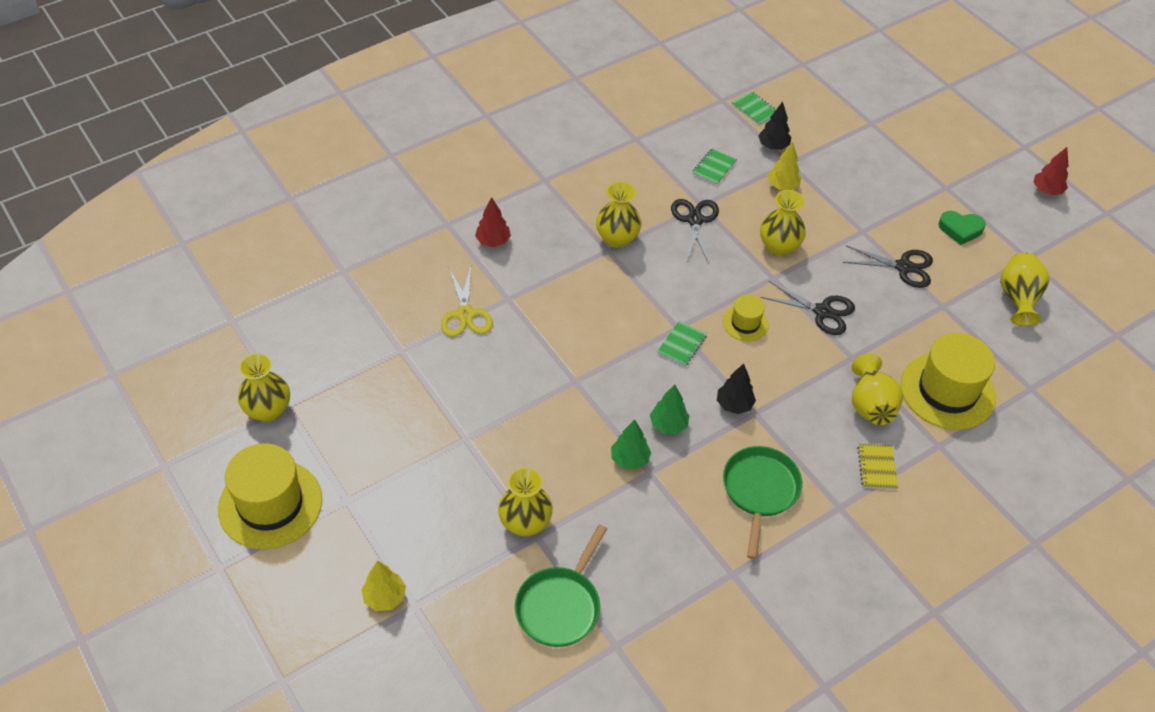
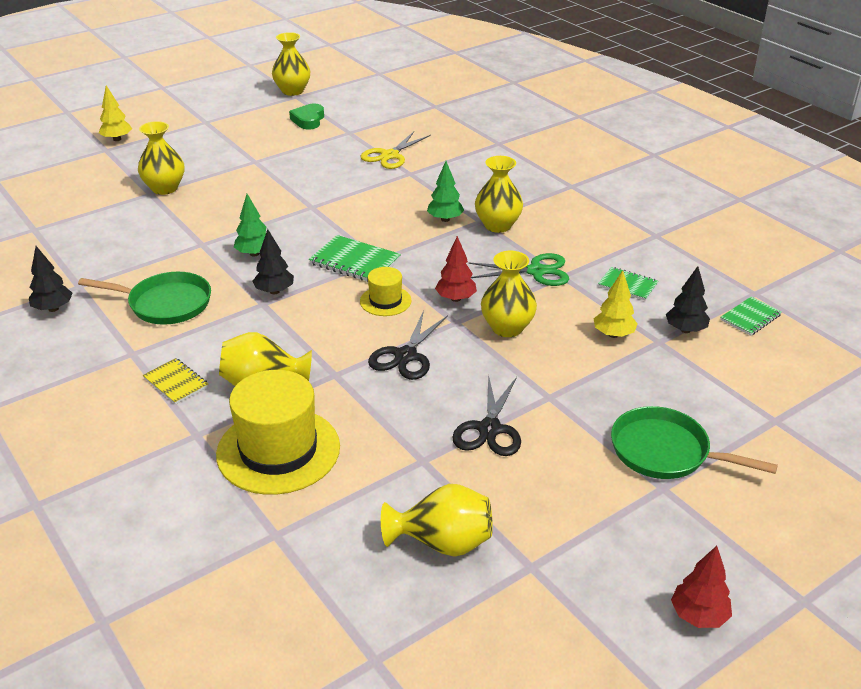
camera: 90 degrees right, 15 degrees down
(270, 504) = (209, 98): yellow hat -> none
(465, 314) = (390, 155): yellow scissors -> yellow scissors turned 45 degrees counterclockwise
(493, 241) = (480, 164): red tree -> red tree (455, 298)
(560, 606) = (81, 205): green pan -> green pan (665, 452)
(630, 459) = (218, 234): green tree -> green tree (445, 219)
(682, 344) = (355, 262): green notebook -> green notebook, size x1.55
(695, 220) = (536, 271): black scissors -> green scissors
(774, 589) = (53, 308): none -> black tree
(877, 467) = (176, 383): yellow notebook -> yellow notebook turned 45 degrees clockwise
(960, 229) = (575, 494): green heart -> green heart (308, 120)

